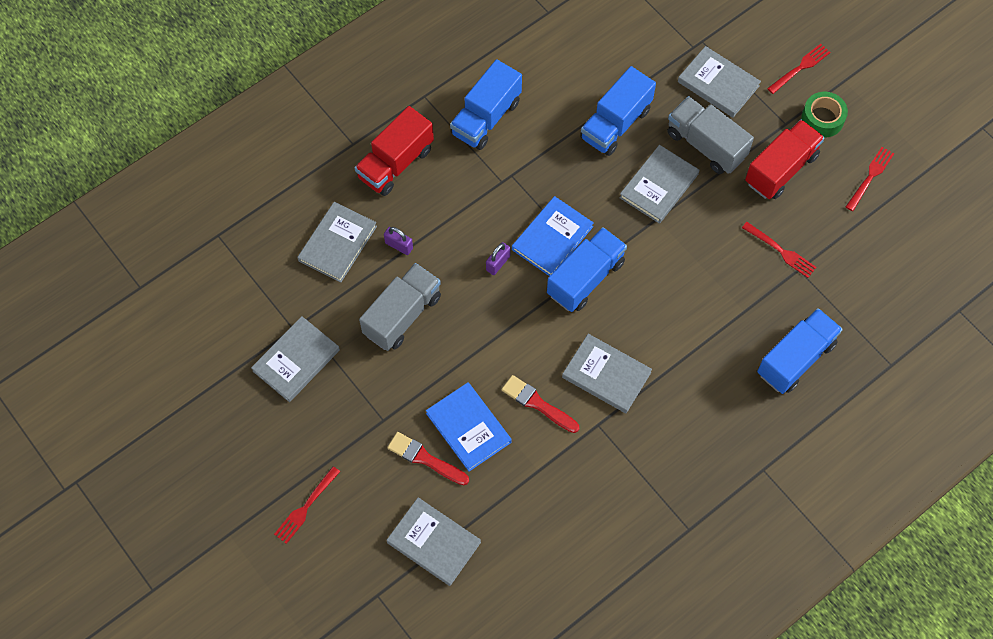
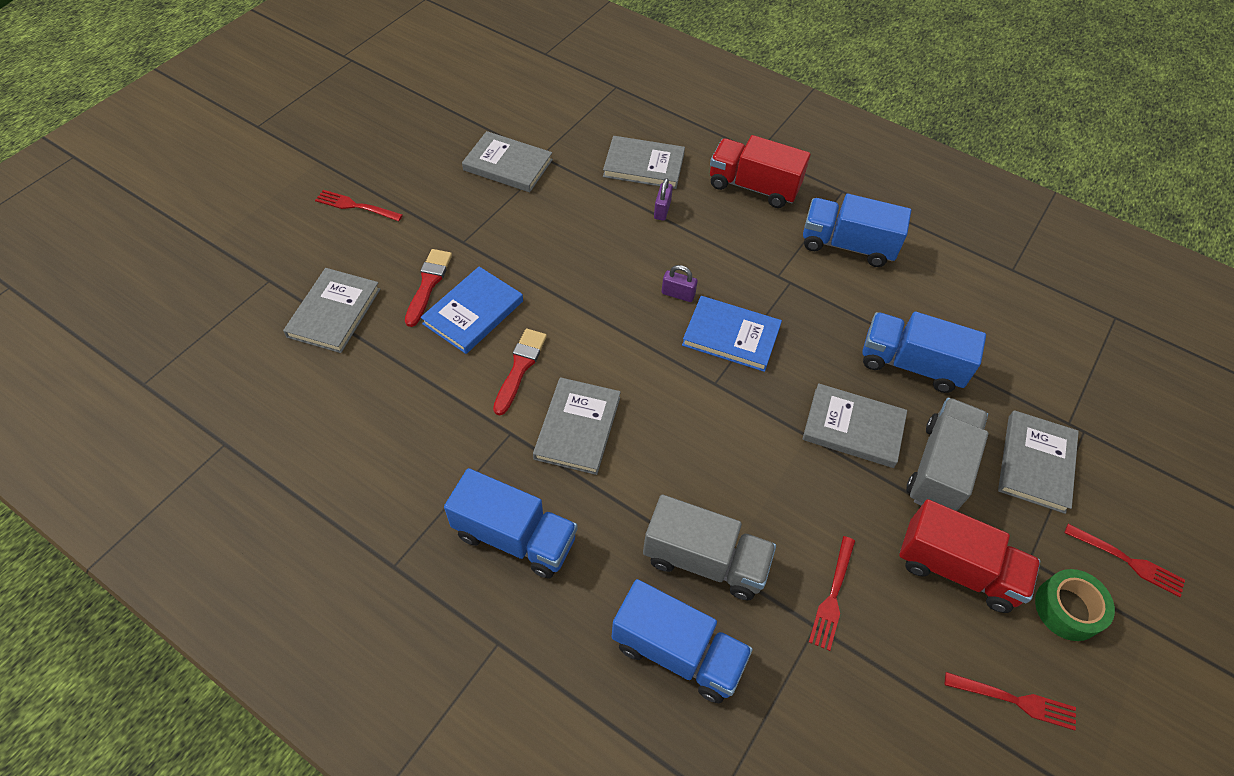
camera: 70 degrees right, 10 degrees down
(402, 315) = (585, 230): grey truck -> grey truck (704, 560)
(585, 278) = (694, 379): blue truck -> blue truck (514, 537)

